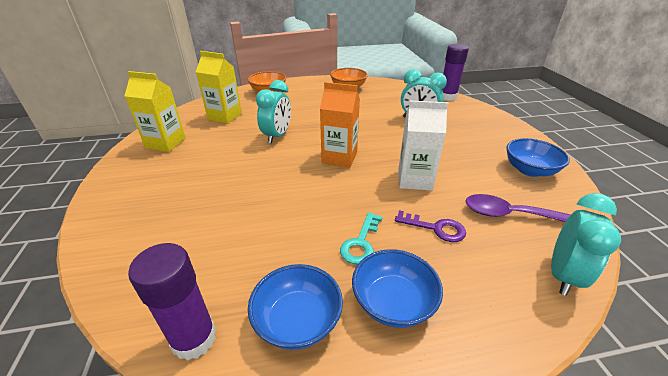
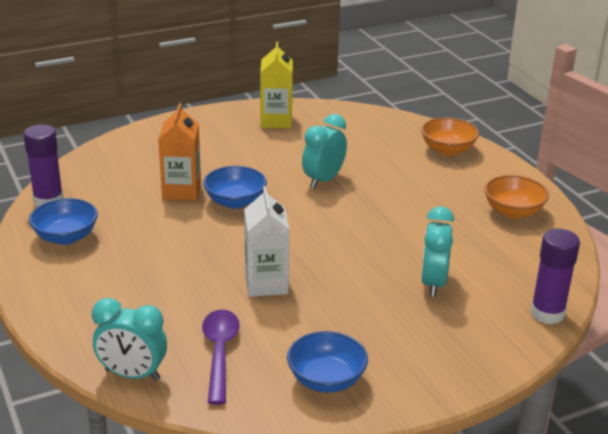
camera: 75 degrees right, 5 degrees down
(225, 116) = (354, 137): yellow carton -> none
(277, 136) = (323, 180): turquoise clock -> turquoise clock turned 120 degrees clockwise
(339, 157) = (293, 228): orange carton -> orange carton (181, 191)
(361, 243) = (151, 256): turquoise key -> none
(393, 303) = (87, 277): blue bowl -> blue bowl (235, 202)
(435, 228) = (182, 298): purple key -> none

